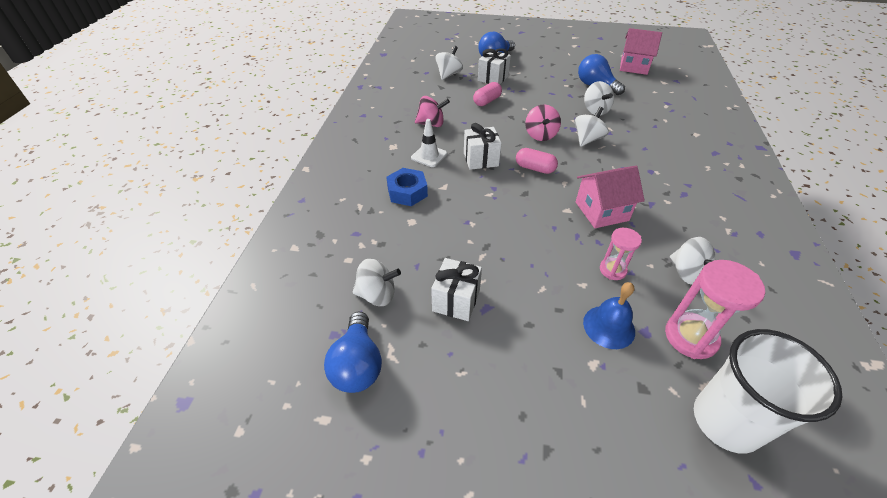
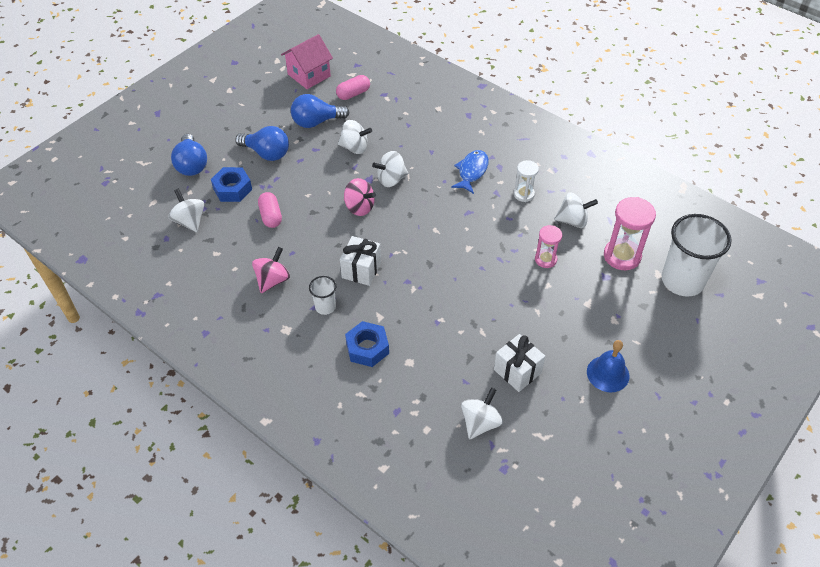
camera: 60 degrees left, 5 degrees up
(357, 365) = (541, 462): blue light bulb -> blue light bulb (267, 153)
(429, 156) = (325, 307): white traffic cone -> white cup
(493, 78) = (232, 189): white gift -> blue nut
(535, 168) = (403, 238): pink capsule -> pink capsule (353, 94)
(587, 139) = (391, 179): white spinning top -> white spinning top turned 90 degrees counterclockwise
(601, 211) = (484, 227): pink house -> none
(609, 326) = (591, 293): blue bell -> blue bell (608, 373)
(655, 179) = (472, 171): none -> blue fish
(673, 222) = (524, 194): none -> white hourglass

